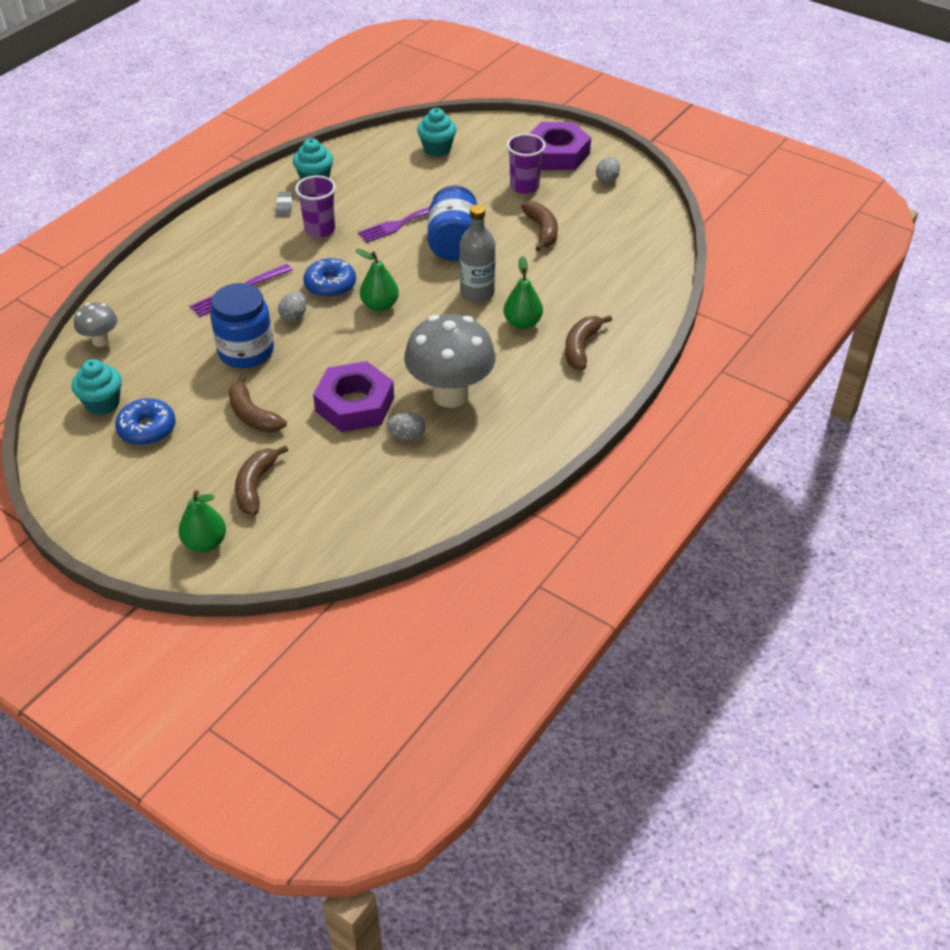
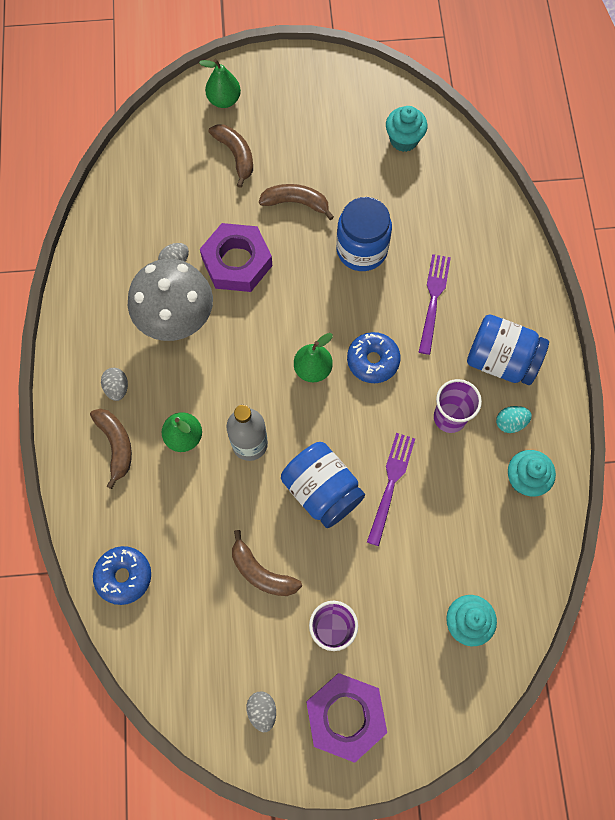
camera: 140 degrees right, 25 degrees up
(101, 341) = (471, 183): grey mushroom -> none
(147, 429) = (351, 143): blue donut -> blue donut (124, 576)
(243, 236) = (501, 360): none -> blue jar
(284, 206) = (510, 423): grey eraser -> turquoise egg
(294, 316) = (365, 308): grey egg -> grey egg (117, 388)

